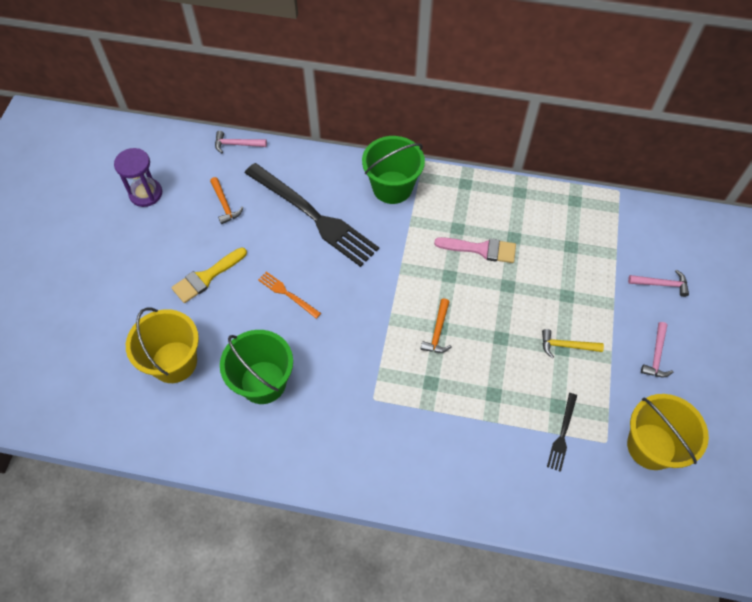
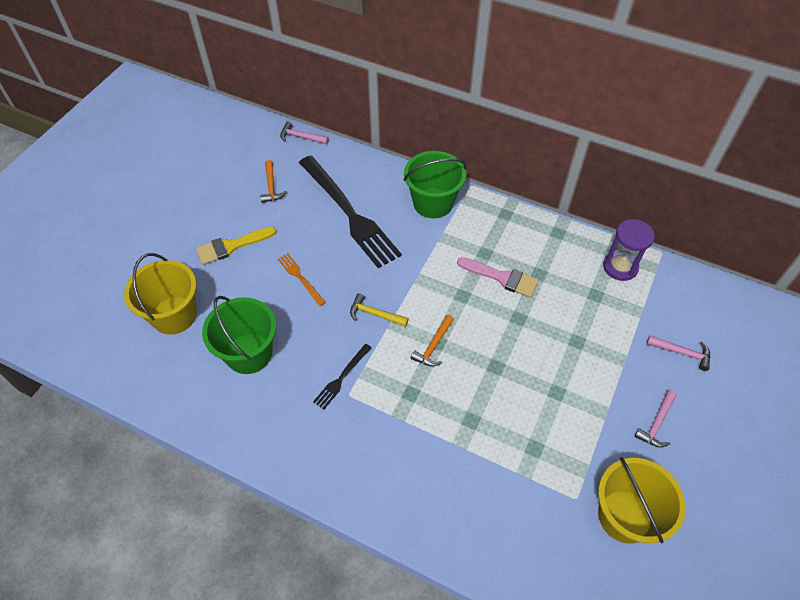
camera: 15 degrees right, 5 degrees down
(146, 193) = (205, 163): purple hourglass -> purple hourglass (620, 267)
(562, 434) = (531, 478): black fork -> black fork (341, 378)
(566, 346) = (562, 390): yellow hammer -> yellow hammer (375, 314)

